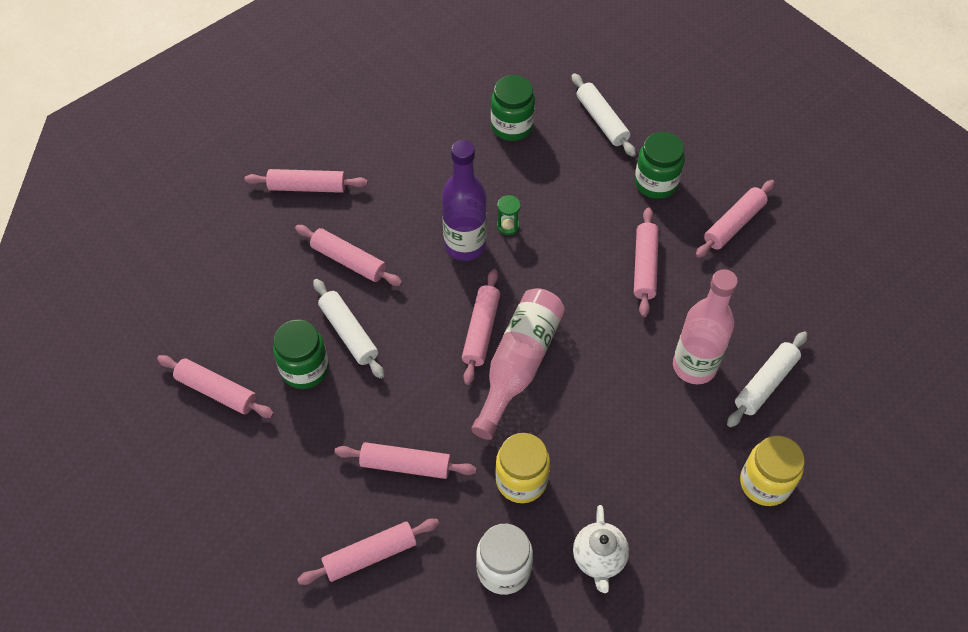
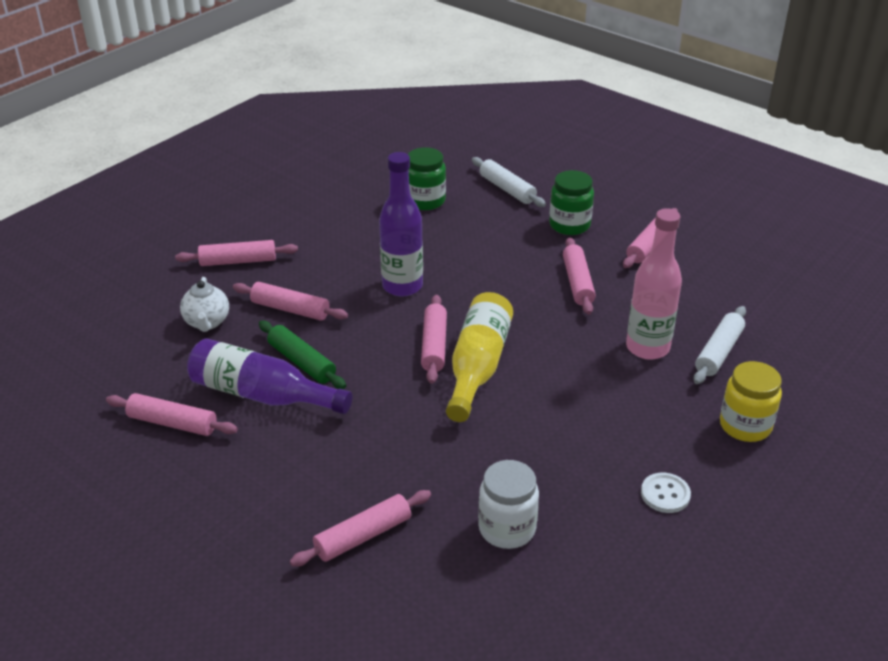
camera: 10 degrees left, 20 degrees down
(305, 369) = (262, 395): green jar -> purple bottle
(348, 333) = (301, 362): white rolling pin -> green rolling pin
(405, 465) = (383, 457): pink rolling pin -> none
(508, 226) = (440, 268): green hourglass -> none
(518, 365) = (478, 366): pink bottle -> yellow bottle
(521, 480) = (505, 454): yellow jar -> none
(599, 559) = (602, 506): white teapot -> white teapot (207, 322)
(663, 554) = (665, 494): none -> white button

